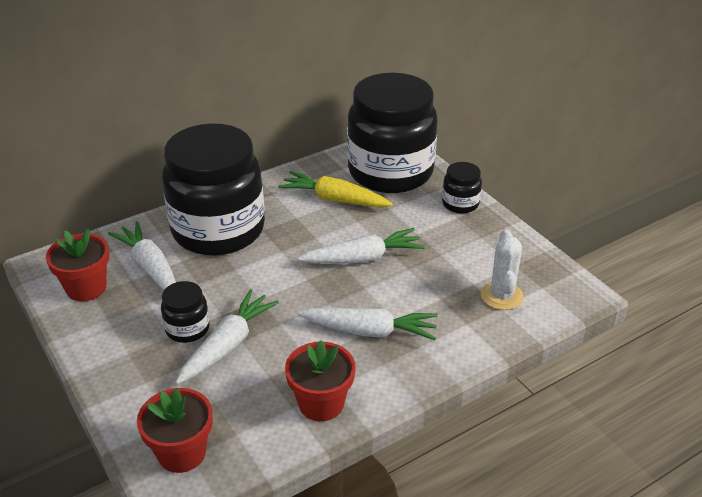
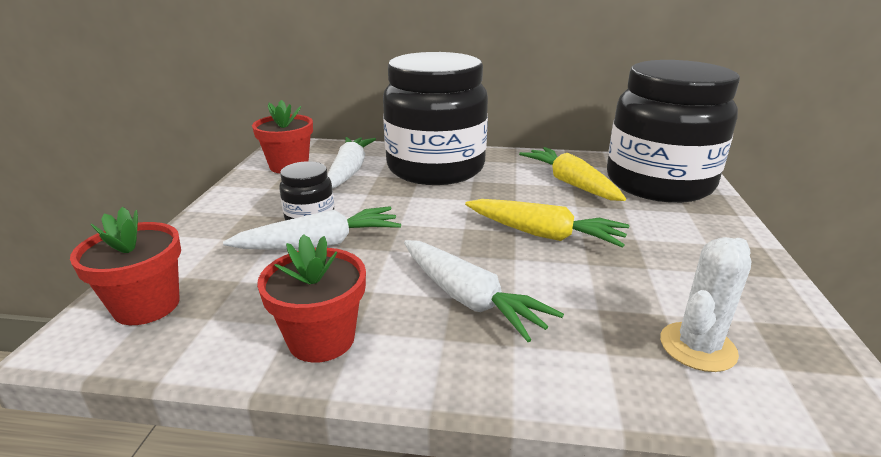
camera: 40 degrees right, 10 degrees down
(362, 258) = (543, 234): white carrot -> yellow carrot
(460, 204) = (724, 233): black jar -> none

